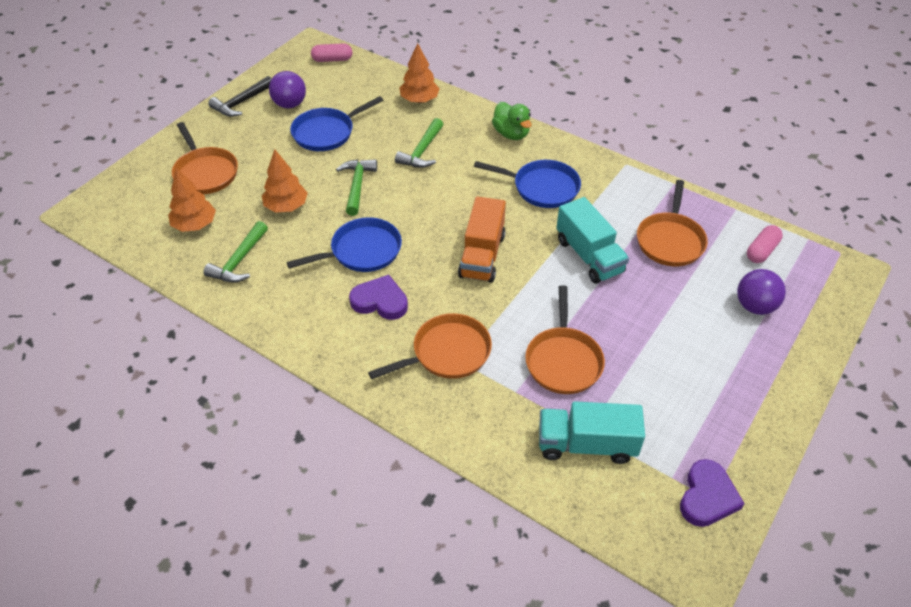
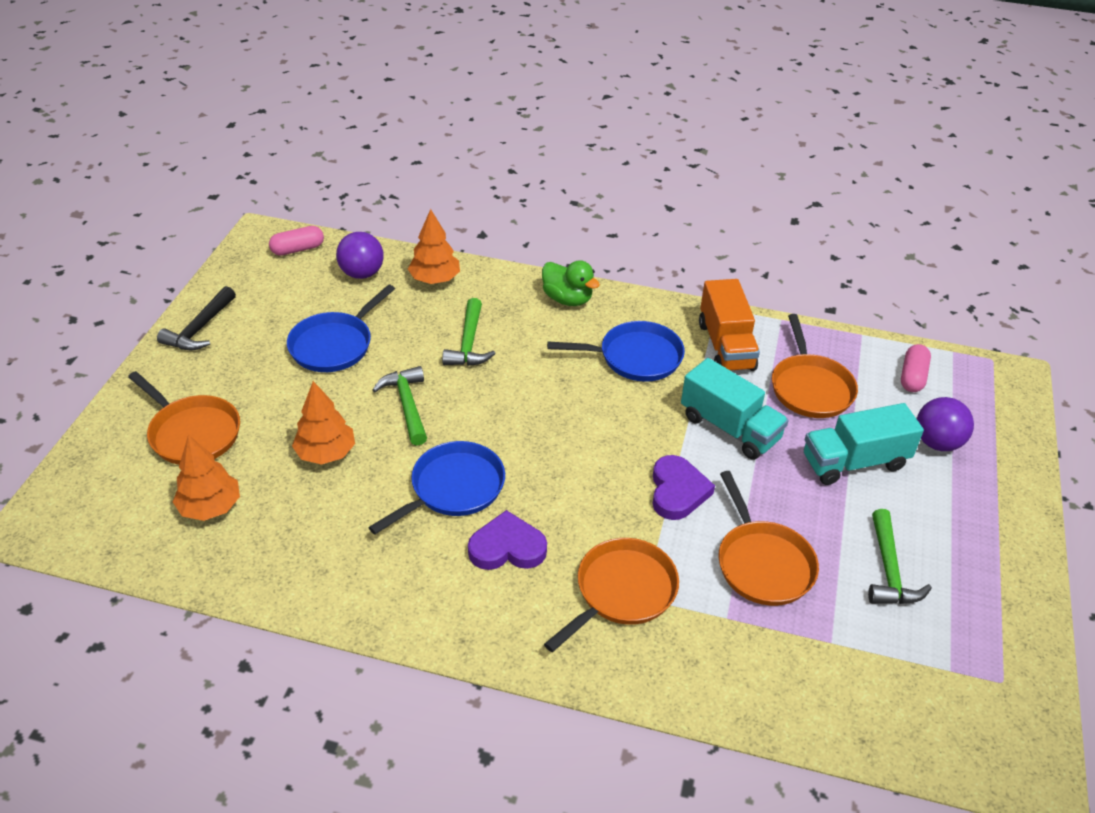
camera: 20 degrees left, 5 degrees down
(239, 261) = (295, 541): green hammer -> green hammer (889, 570)
(290, 104) = (268, 318): purple ball -> purple ball (362, 273)
(482, 255) = (605, 458): orange truck -> orange truck (725, 346)
(586, 444) = (838, 659): turquoise truck -> turquoise truck (854, 462)
(707, 497) = (999, 682): purple heart -> purple heart (677, 491)

